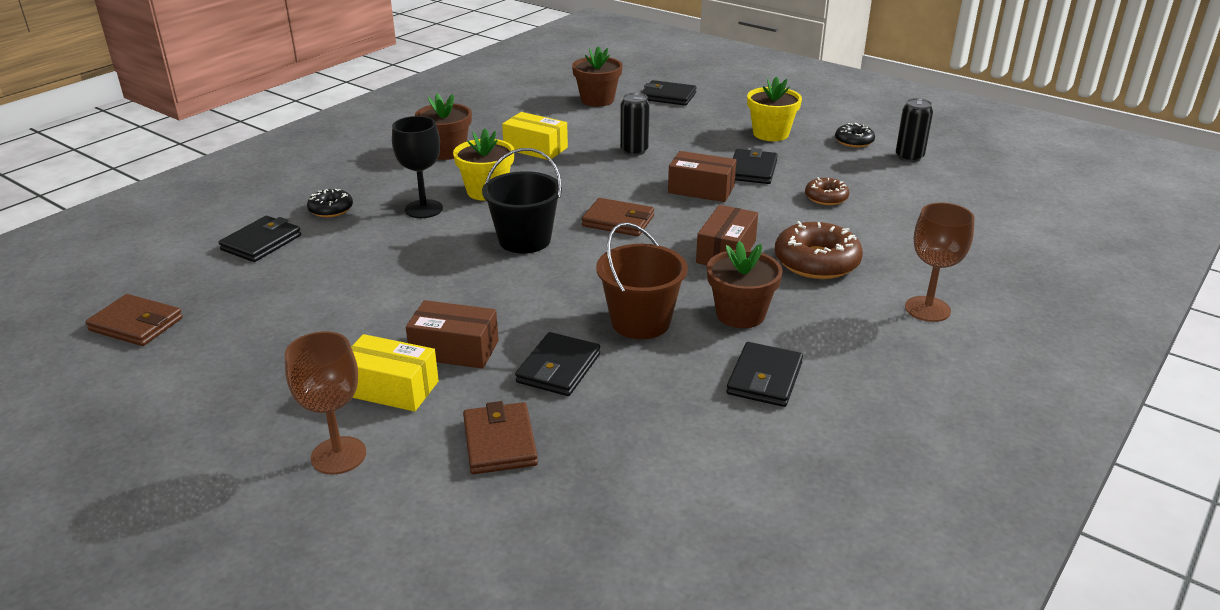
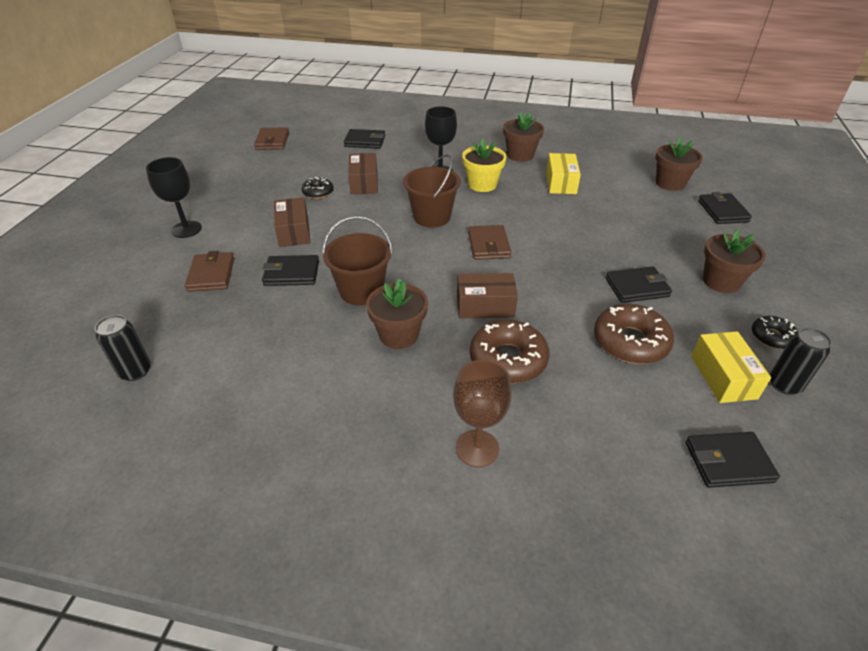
camera: 65 degrees right, 10 degrees up
(331, 209) = (415, 146): black donut -> black donut (318, 192)
(338, 455) = (186, 229): brown goblet -> black goblet
(391, 388) = (248, 224): yellow box -> yellow box (723, 377)
(500, 442) = (211, 274): brown wallet -> brown wallet turned 60 degrees counterclockwise
(524, 240) = (431, 217): black bucket -> brown bucket
(634, 151) = (604, 222): black can -> black can (135, 371)
(701, 189) = (574, 269): brown box -> brown box (364, 183)
(764, 378) = (320, 367): black wallet -> black wallet (728, 462)
(770, 134) = (721, 281): yellow flower pot -> brown flower pot
(826, 197) = (630, 342): brown donut -> brown donut, size x1.77

